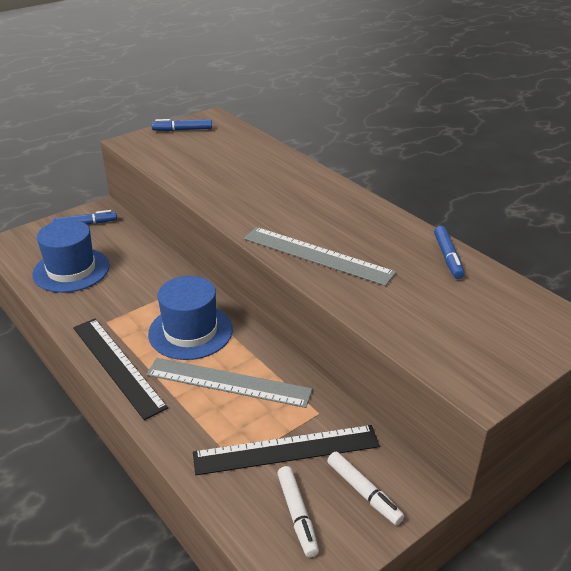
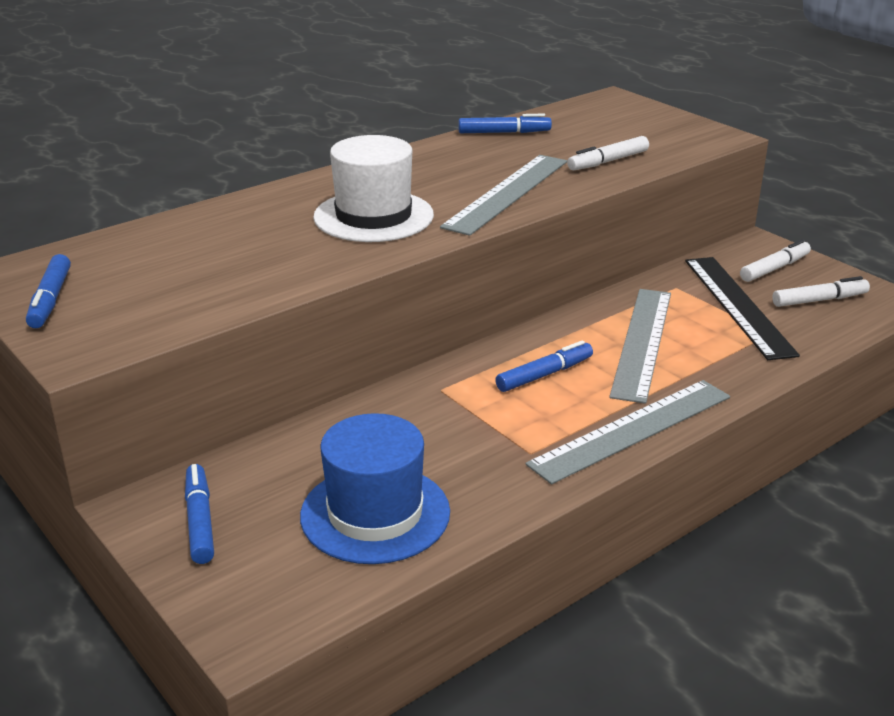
camera: 90 degrees left, 5 degrees down
(117, 365) = (632, 430): black ruler -> grey ruler
(190, 331) = (544, 375): blue hat -> blue marker
(276, 205) = (373, 216): none -> white hat
(391, 308) = (608, 161): none -> white marker

